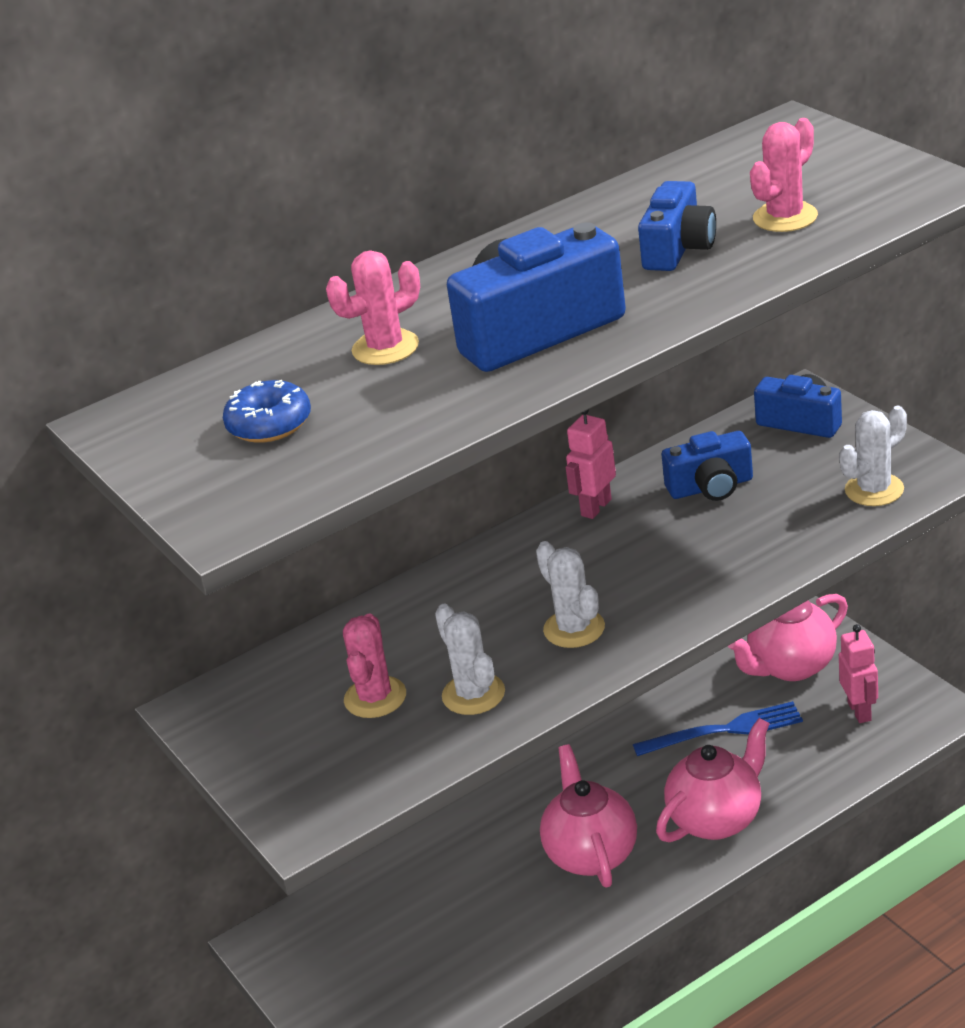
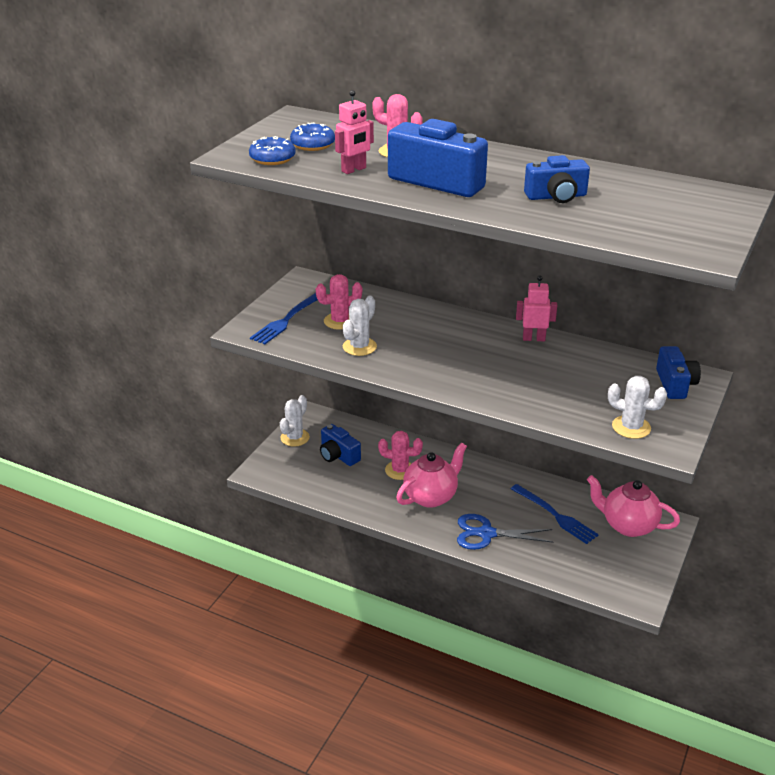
camera: 55 degrees right, 0 degrees up
(287, 476) = (272, 159): none -> blue donut
(316, 762) = (286, 320): none -> blue fork
(574, 629) = (429, 361): white cactus -> white cactus (295, 438)
(711, 487) = (584, 370): blue camera -> blue camera (338, 455)
(717, 819) = (486, 534): pink teapot -> blue scissors
(785, 217) = (621, 217): pink cactus -> pink cactus (400, 470)
(860, 711) = (613, 565): pink robot -> pink robot (354, 170)

